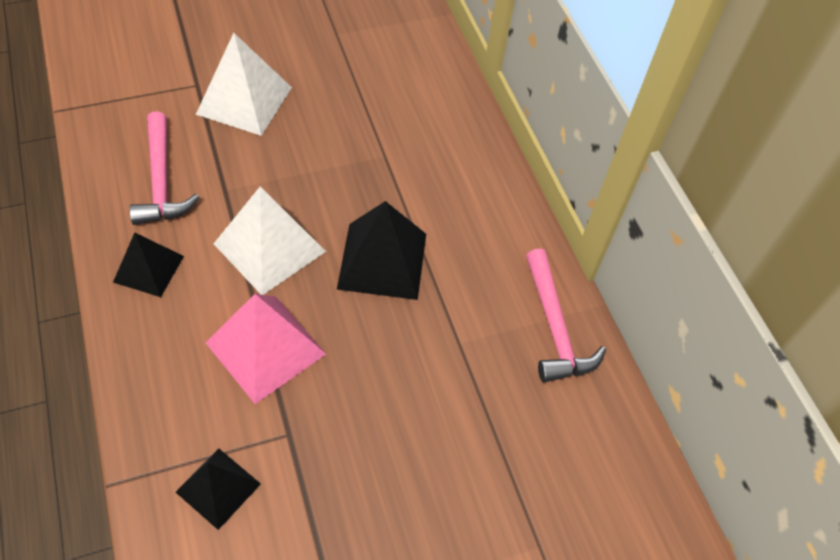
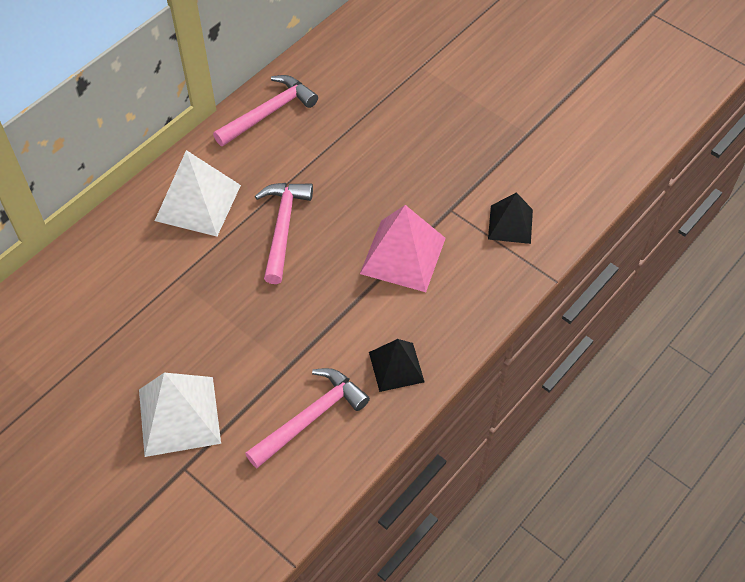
camera: 115 degrees left, 0 degrees up
(270, 247) = (320, 302): white pyramid -> white pyramid (198, 202)
(382, 261) = (282, 228): black pyramid -> pink hammer

